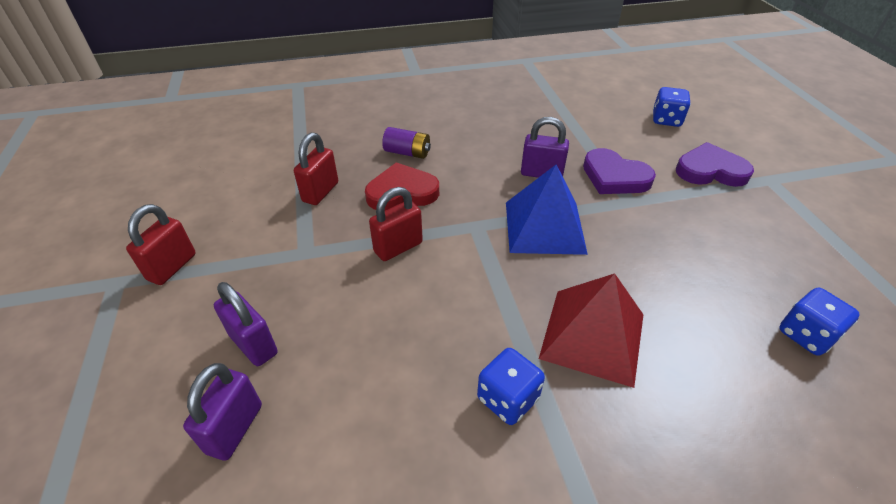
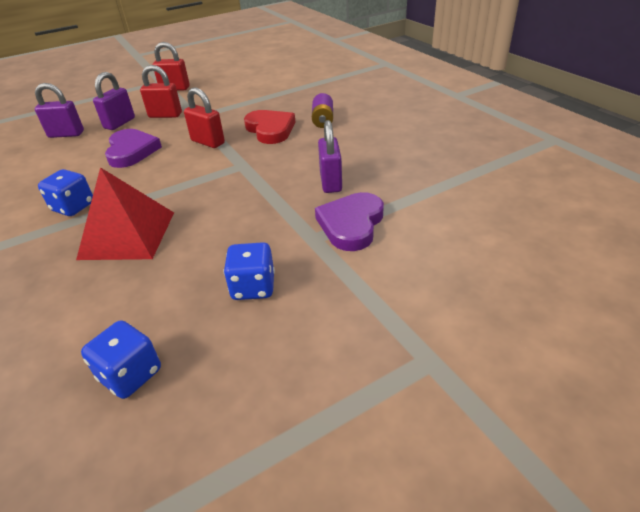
camera: 75 degrees right, 5 degrees down
(320, 192) = (257, 105): red padlock -> red padlock (165, 115)
(544, 227) = (251, 195): blue pyramid -> none
(666, 120) = (512, 253): blue dice -> blue dice (253, 287)
(710, 170) = (412, 297): purple heart -> purple heart (131, 151)

